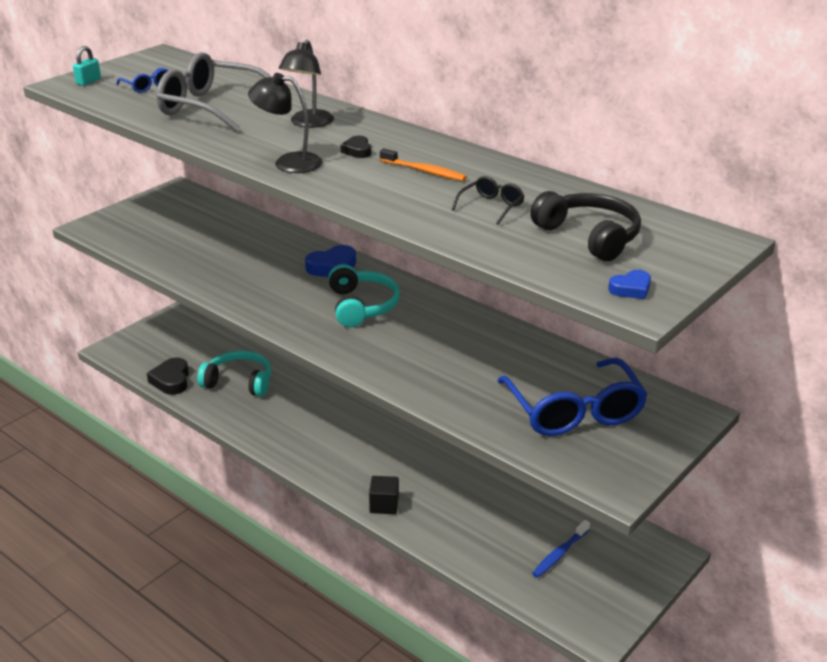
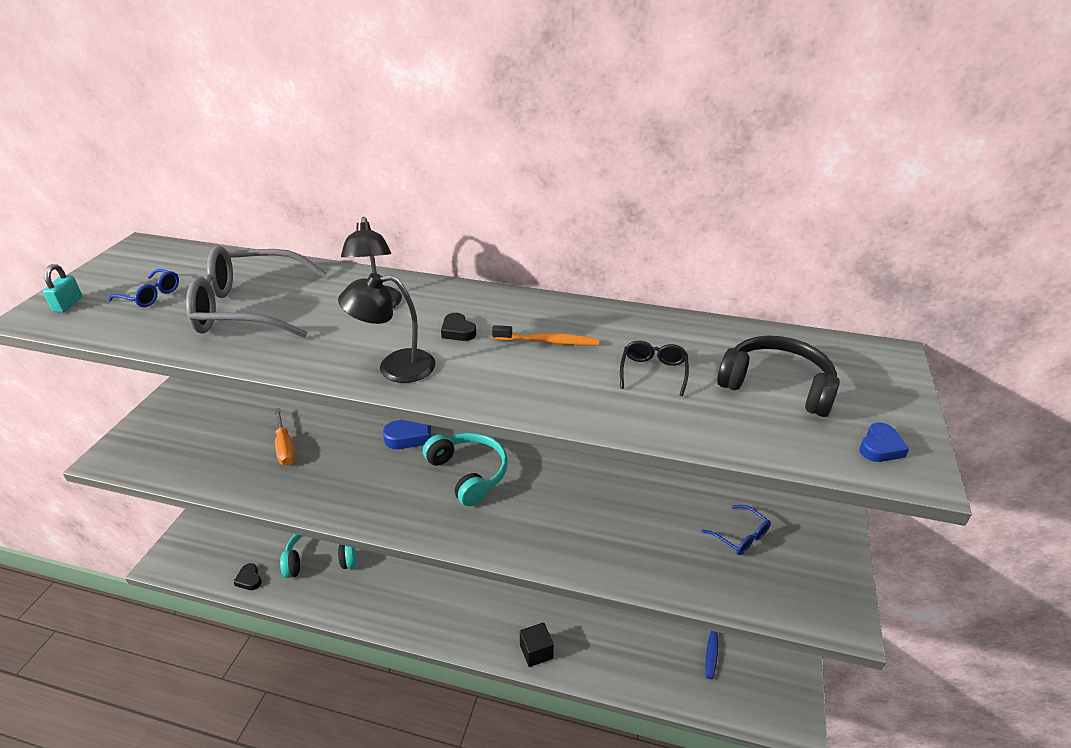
camera: 25 degrees left, 5 degrees up
(171, 380) = (249, 579): black heart -> black heart, size x0.58
(223, 252) = (285, 448): none -> orange screwdriver
(574, 411) = (740, 536): blue glasses -> blue glasses, size x0.45

